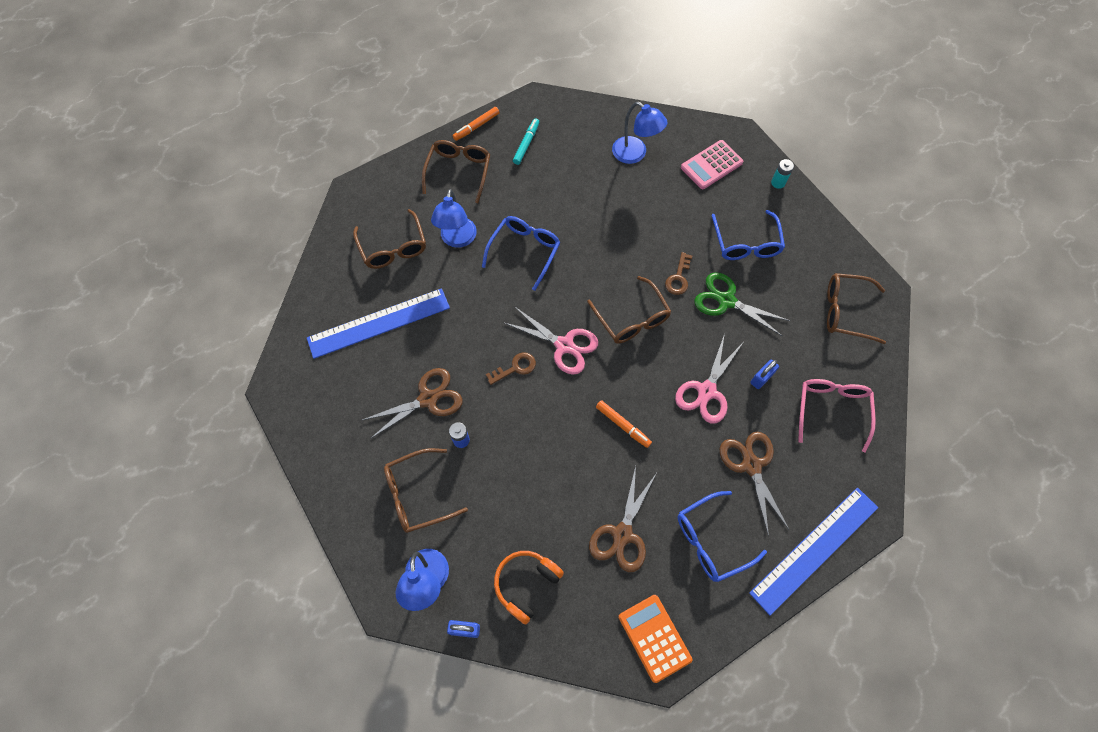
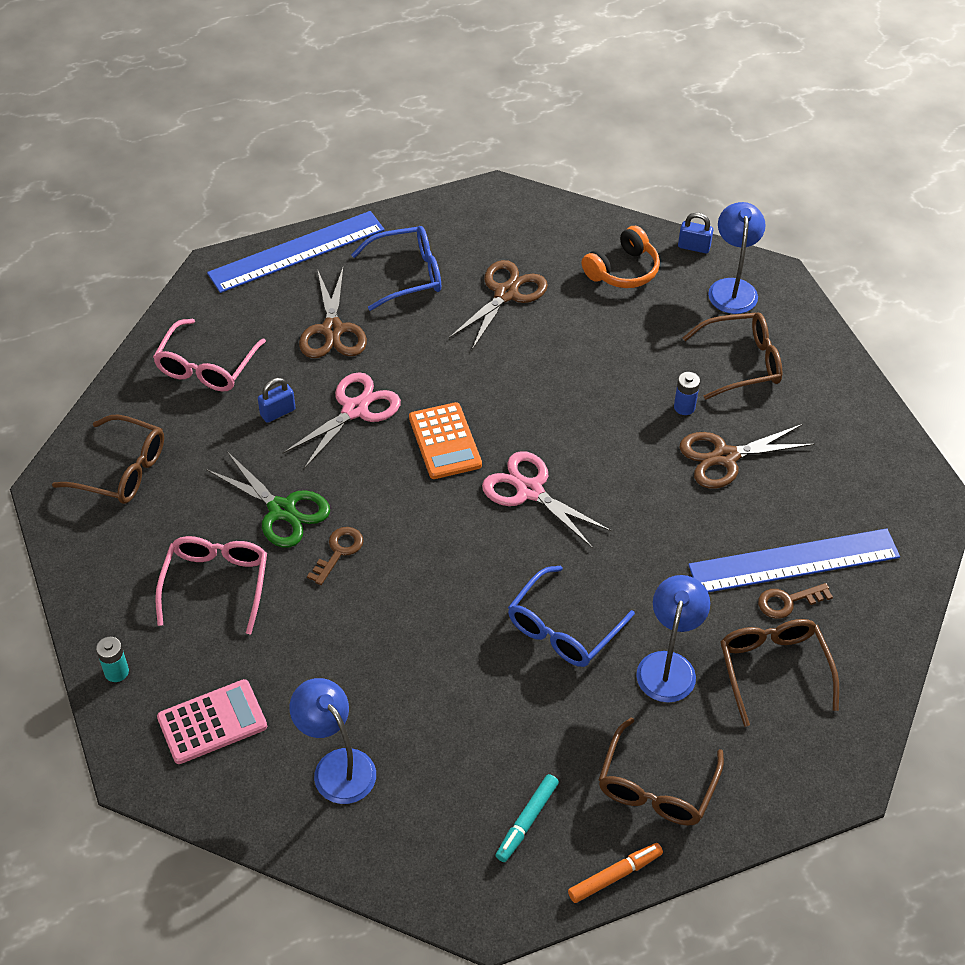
camera: 170 degrees left, 15 degrees down
(515, 368) = (603, 474): brown key -> brown key (788, 601)
(623, 425) = (475, 391): orange marker -> none
(631, 318) = (425, 509): brown glasses -> none
(654, 637) = (496, 214): orange calculator -> orange calculator (445, 441)
(746, 243) = (216, 584): blue glasses -> pink glasses

